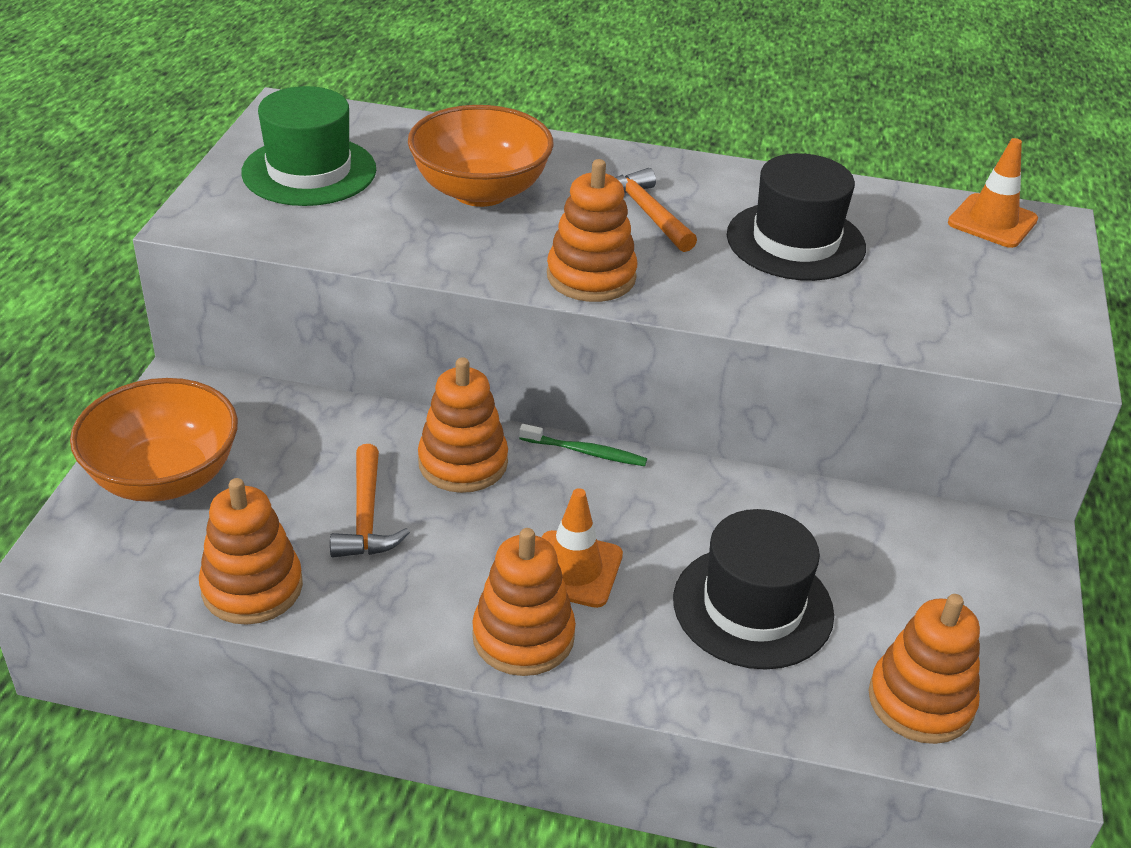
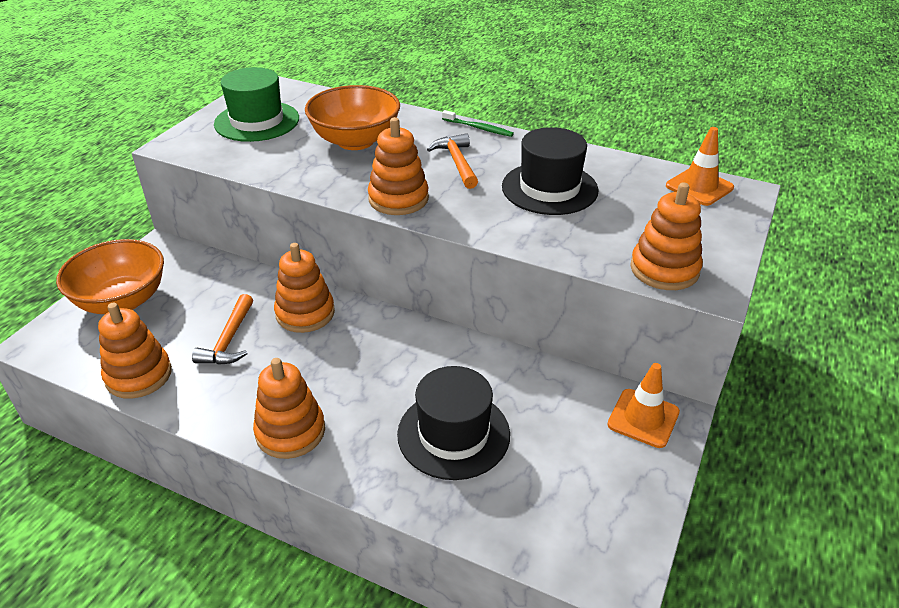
camera: 15 degrees right, 0 degrees up
(573, 569) = (344, 391): orange traffic cone -> orange traffic cone (643, 418)
(585, 452) = (386, 315): green toothbrush -> green toothbrush (478, 128)
(920, 701) = (546, 520): orange stacking toy -> orange stacking toy (664, 269)

